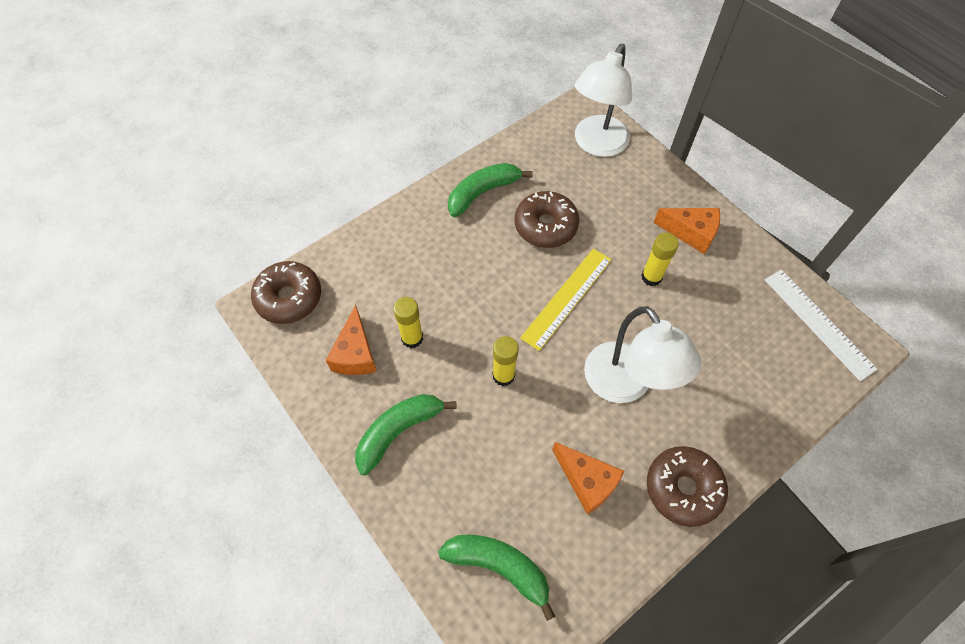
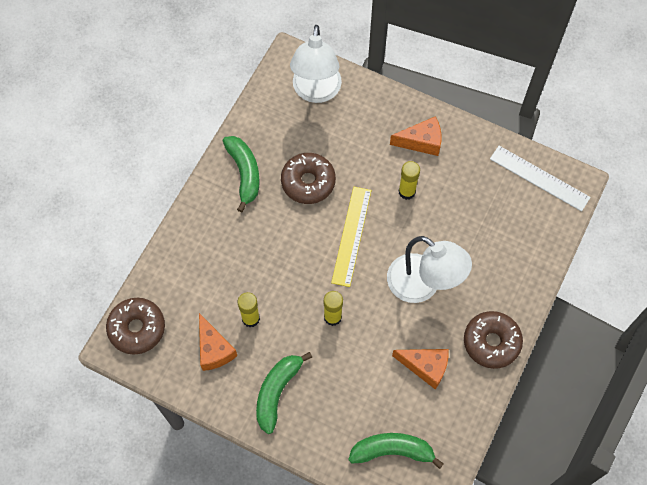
camera: 25 degrees left, 5 degrees up
(483, 192) = (244, 173): green banana -> green banana turned 135 degrees clockwise

